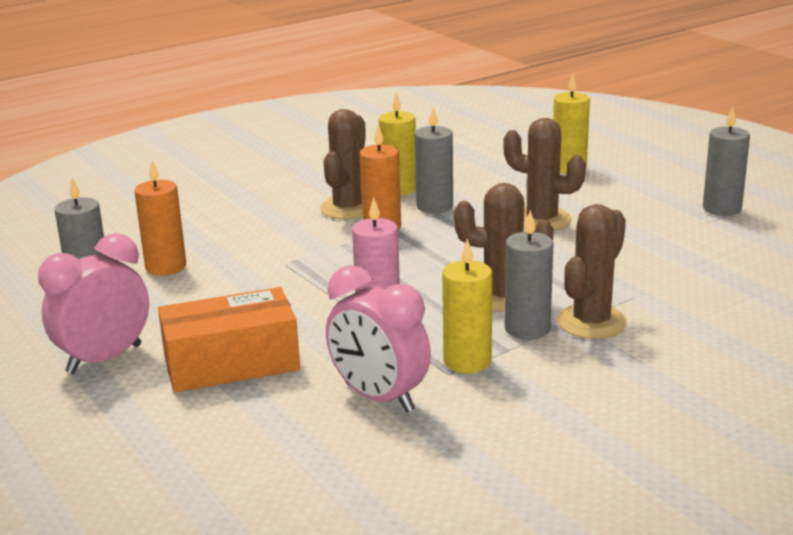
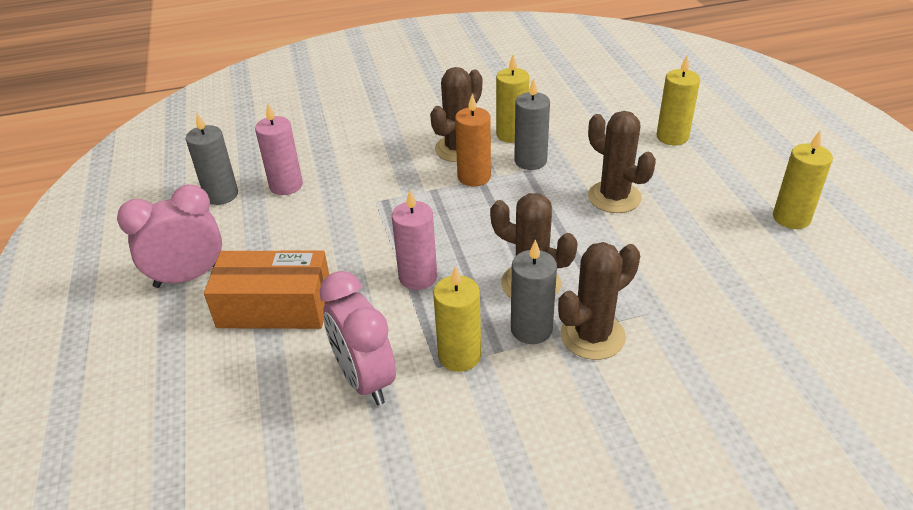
camera: 20 degrees right, 15 degrees up
(166, 267) = (286, 185): orange candle -> pink candle
(722, 209) = (791, 218): grey candle -> yellow candle

